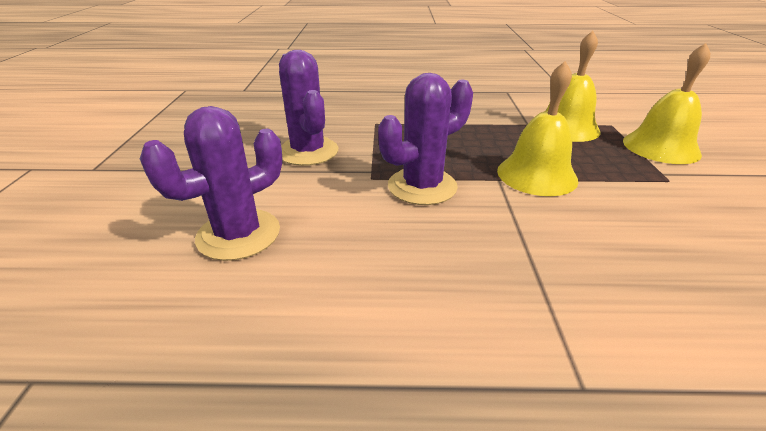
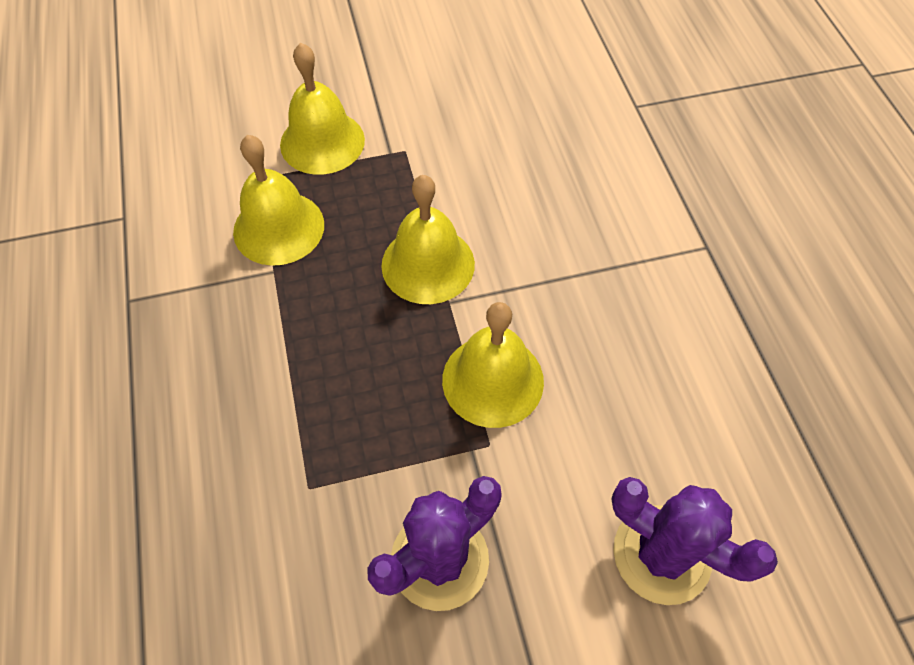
camera: 105 degrees left, 25 degrees up
(422, 186) = (493, 380): purple cactus -> yellow bell

